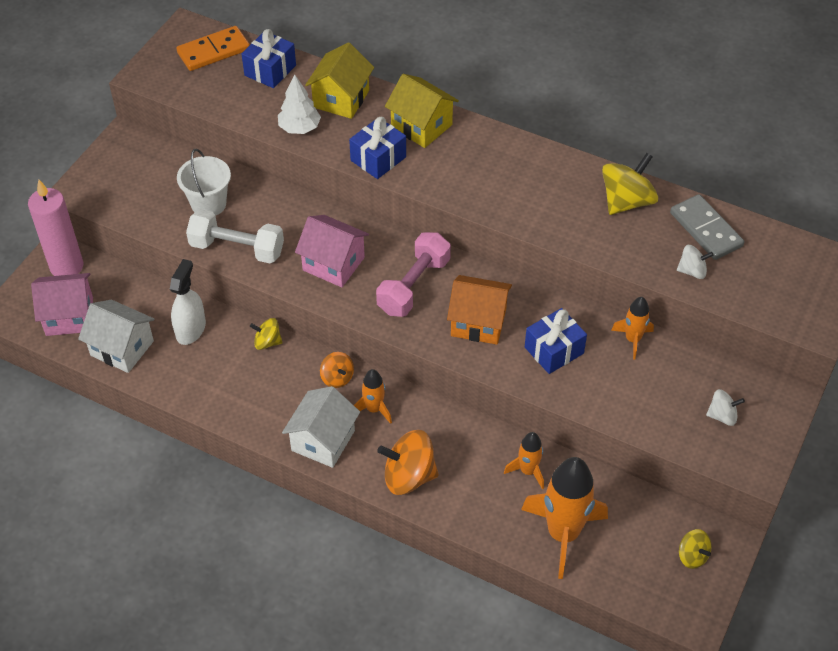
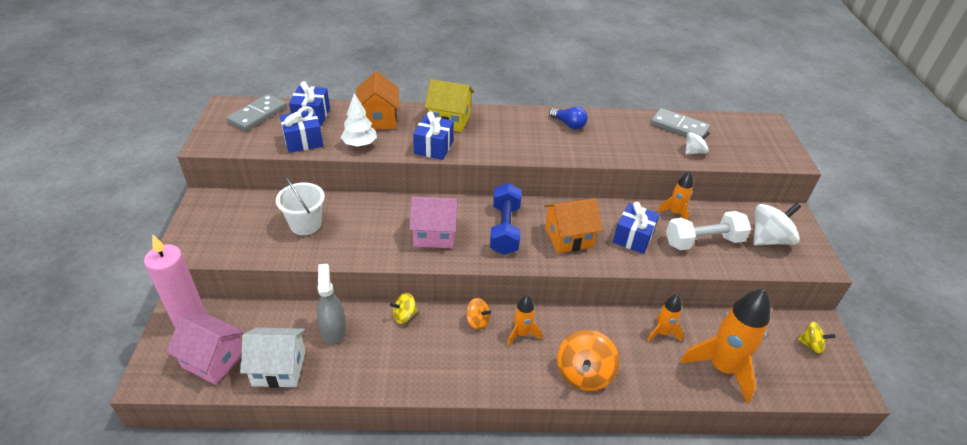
camera: 30 degrees left, 10 degrees down
(69, 316) = (214, 360): pink house -> pink house turned 60 degrees clockwise
(190, 329) = (333, 330): white spray bottle -> grey spray bottle
(213, 51) = (257, 115): orange domino -> grey domino
(237, 248) = (350, 248): white dumbbell -> white dumbbell (703, 241)
(242, 104) = (303, 141): none -> blue gift
(323, 440) = (499, 374): white house -> none
(341, 99) = (379, 119): yellow house -> orange house
(408, 476) = (584, 373): orange spinning top -> orange spinning top turned 45 degrees counterclockwise
(414, 286) = (505, 229): pink dumbbell -> blue dumbbell
(563, 179) = (568, 124): none -> blue light bulb
(626, 201) = (619, 125): yellow spinning top -> none
(722, 416) = (769, 239): white spinning top -> white spinning top, size x1.79

